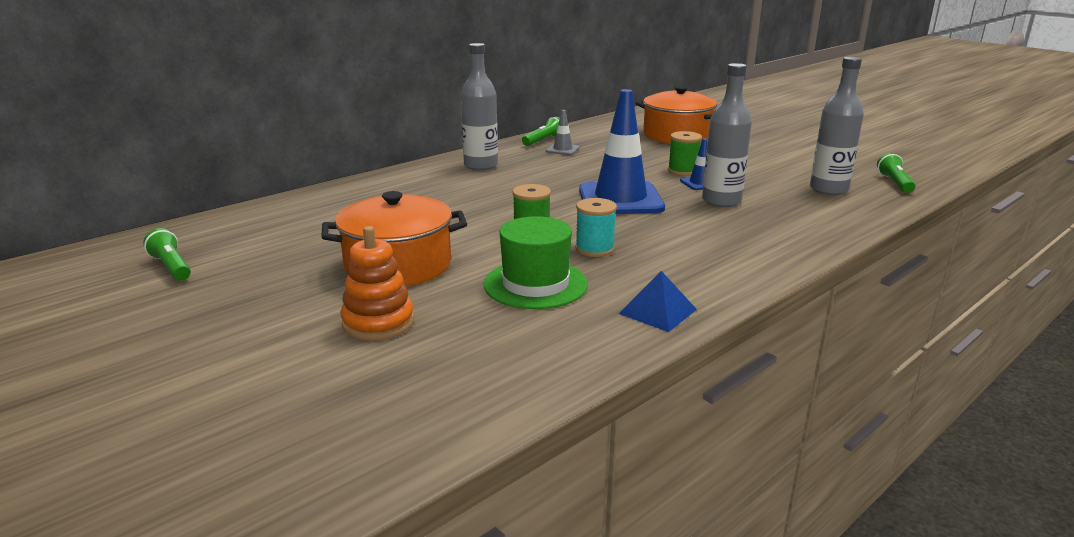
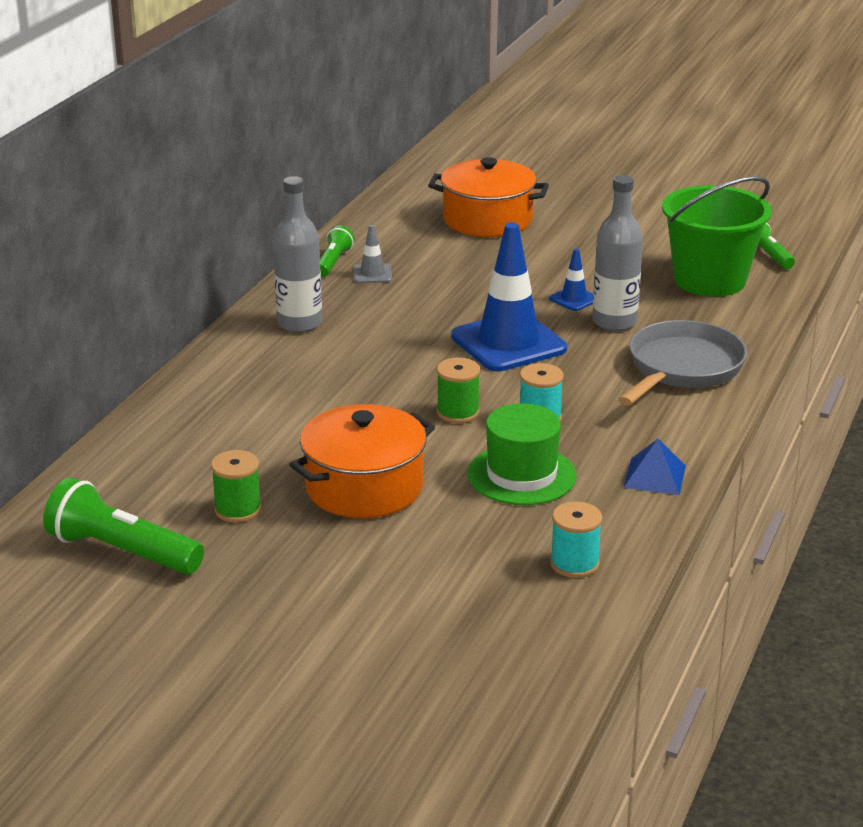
camera: 25 degrees left, 5 degrees up
(171, 267) = (122, 551): green flashlight -> green flashlight, size x1.76
(378, 322) = (419, 554): orange stacking toy -> none
(506, 366) = (574, 564): none -> turquoise spool
(683, 171) = (541, 282): green spool -> green spool (238, 509)
(755, 239) = (682, 368): none -> grey pan
(828, 189) = (709, 280): grey bottle -> green bucket

